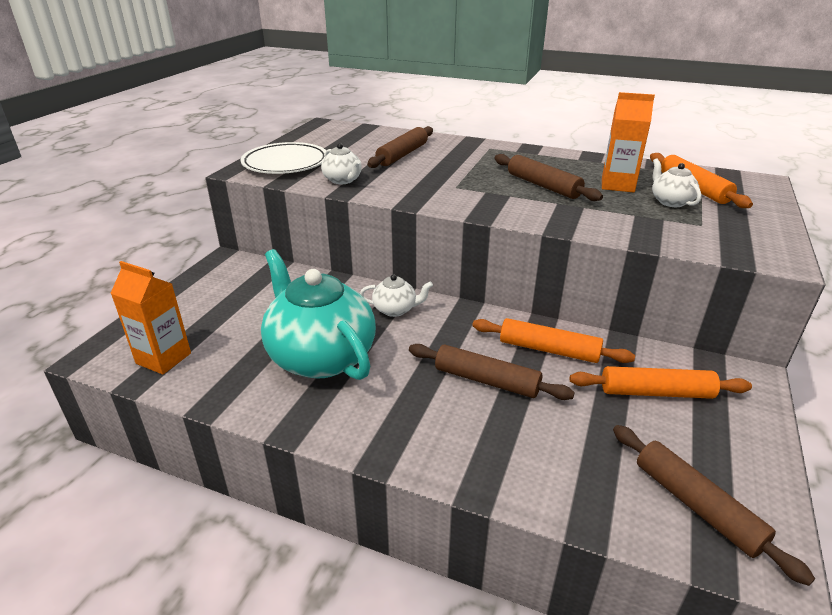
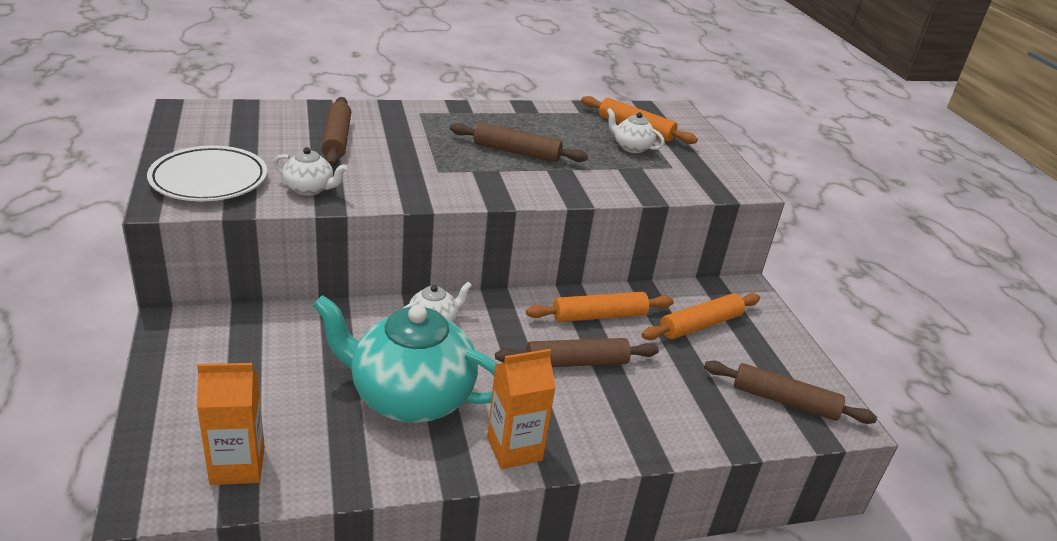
camera: 40 degrees left, 0 degrees up
(617, 185) = (576, 137): orange carton -> orange carton (514, 449)

